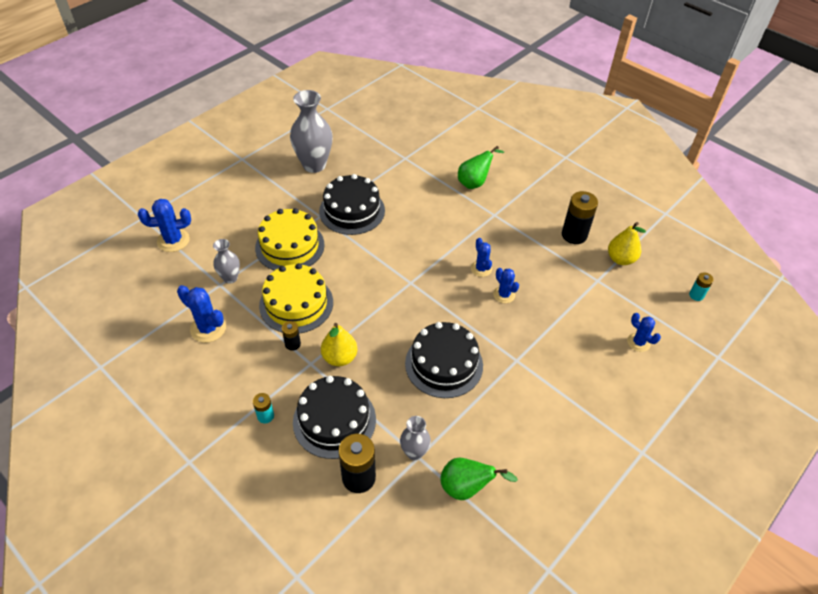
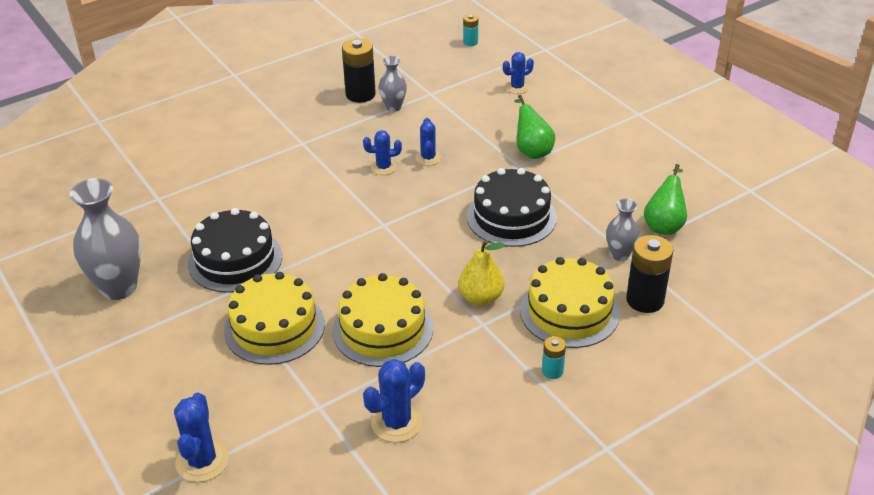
camera: 75 degrees left, 10 degrees down
(230, 278) = (310, 394): grey vase -> grey vase (393, 107)
(292, 344) = (448, 338): black battery -> none
(334, 420) = (569, 311): black cake -> yellow cake
(474, 183) = (239, 148): green pear -> green pear (532, 151)
(504, 295) = (428, 158): blue cactus -> blue cactus turned 75 degrees counterclockwise
(620, 259) = (407, 73): yellow pear -> none

